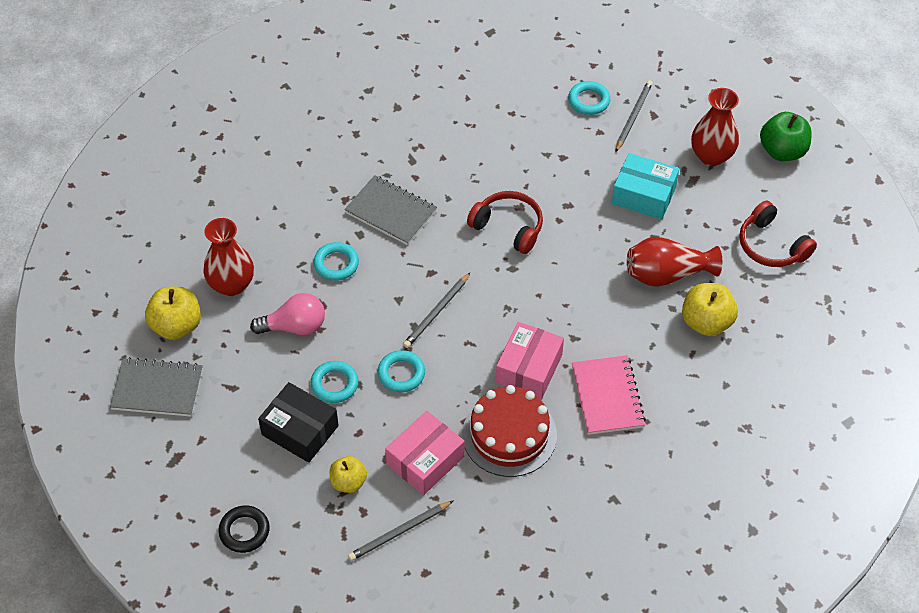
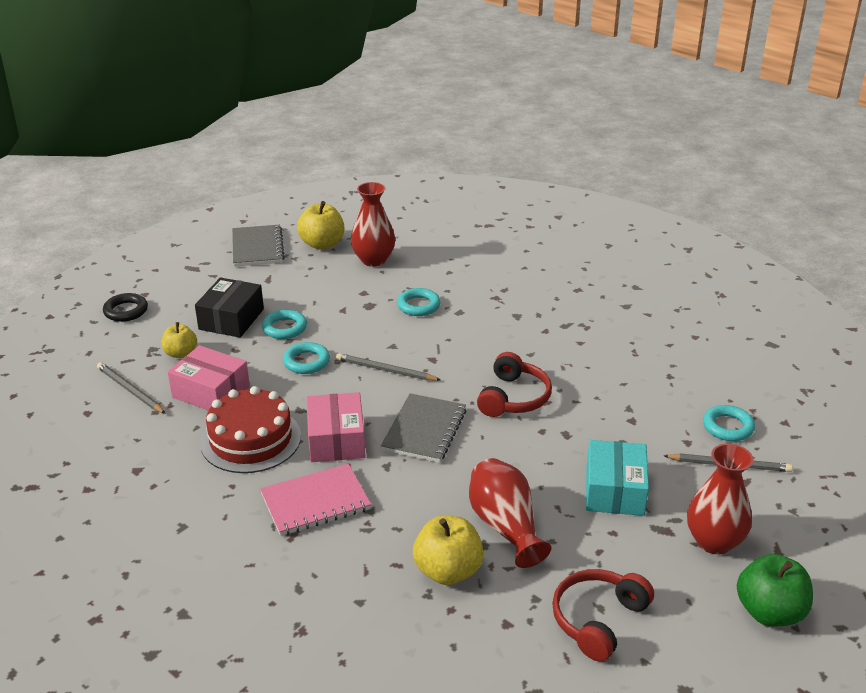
camera: 75 degrees right, 20 degrees down
(295, 326) = (340, 297): pink light bulb -> none
(391, 212) = (494, 324): grey notebook -> grey notebook (424, 430)
(529, 368) = (336, 440): pink box -> pink box turned 75 degrees clockwise

